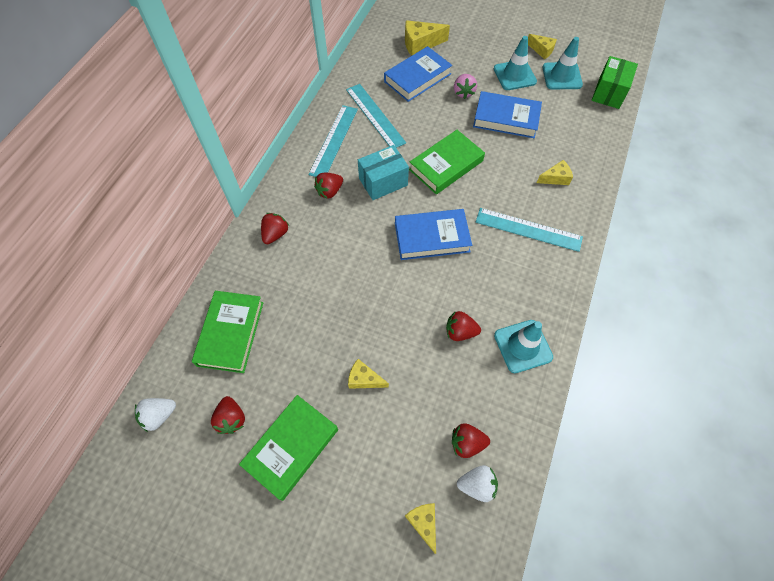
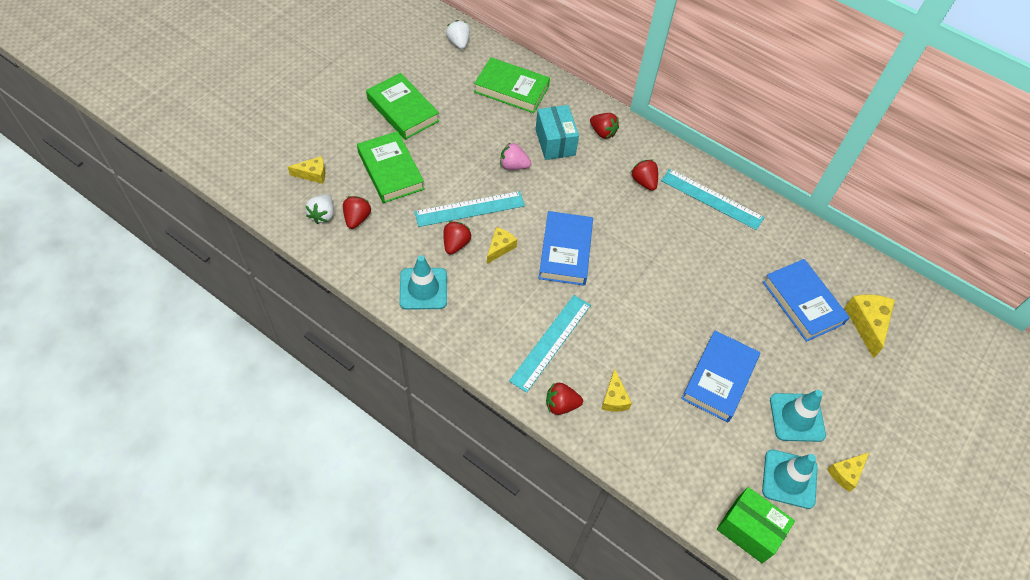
camera: 100 degrees right, 5 degrees down
(231, 419) = (439, 80): red strawberry -> red strawberry (561, 405)
(364, 379) = (439, 165): yellow cheese -> yellow cheese (500, 248)
(375, 116) = (744, 244): turquoise ruler -> turquoise ruler (470, 209)
(383, 182) = (646, 228): turquoise box -> turquoise box (555, 142)
(446, 165) = (657, 292): green book -> green book (391, 171)
(463, 93) = (770, 345): pink strawberry -> pink strawberry (513, 165)

